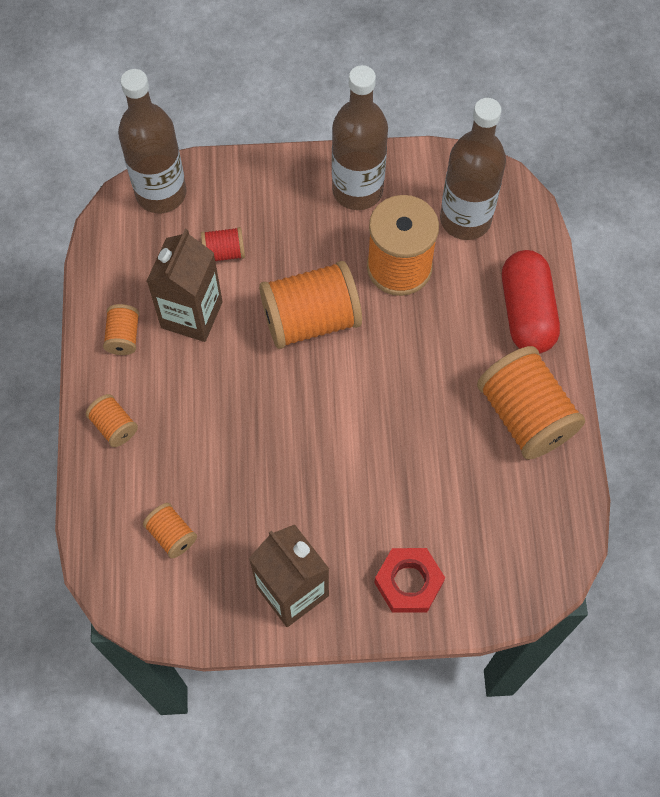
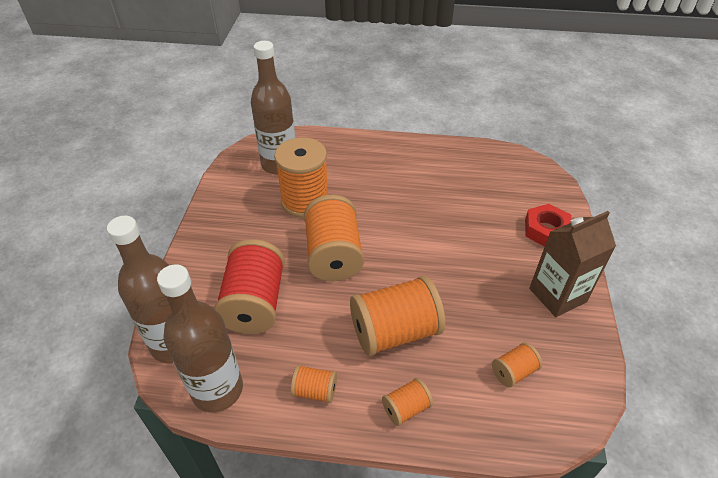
camera: 80 degrees left, 20 degrees down
(191, 315) = (307, 333): brown carton -> none
(224, 252) = (254, 303): red spool -> red spool, size x2.09
(357, 190) = (232, 214): brown bottle -> brown bottle (217, 390)
(525, 415) = (429, 160): orange spool -> orange spool (394, 332)
(526, 312) = (357, 149): red capsule -> none

